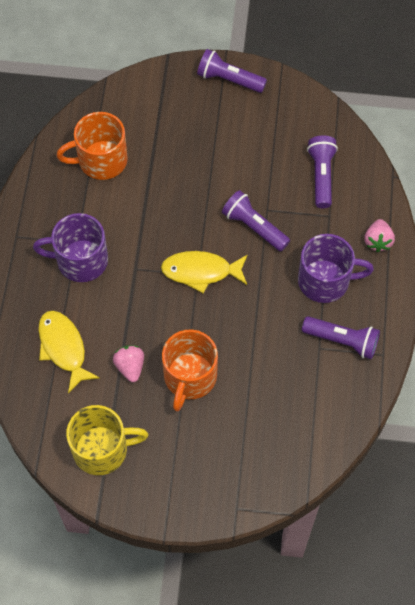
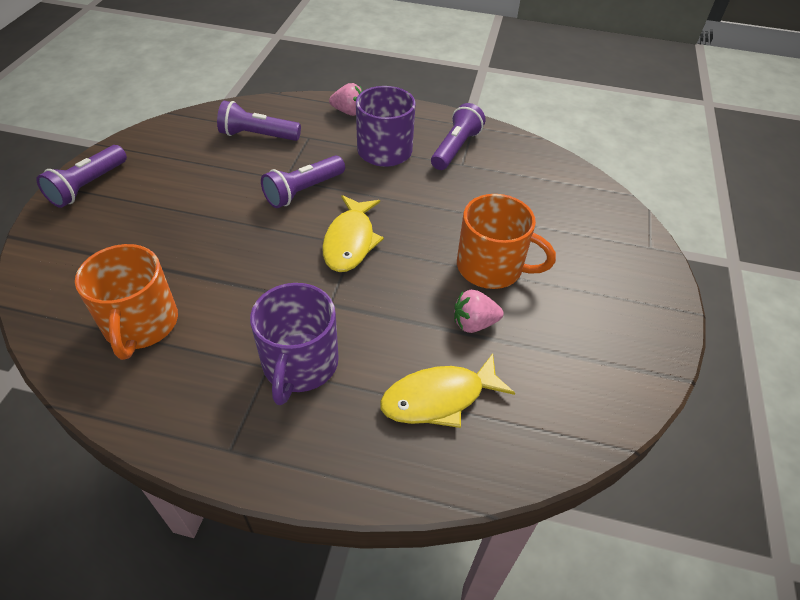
camera: 85 degrees left, 15 degrees down
(102, 449) = (593, 365): yellow mug -> none

